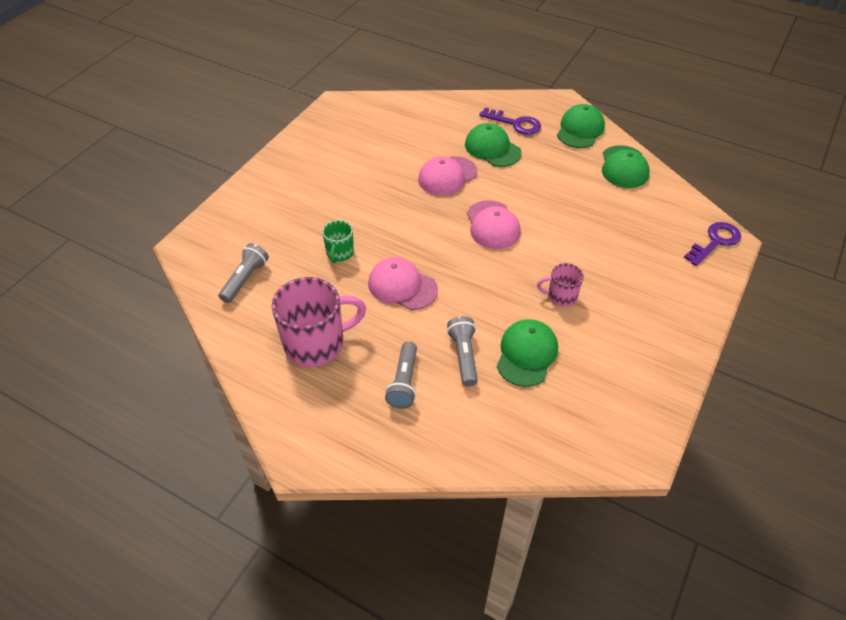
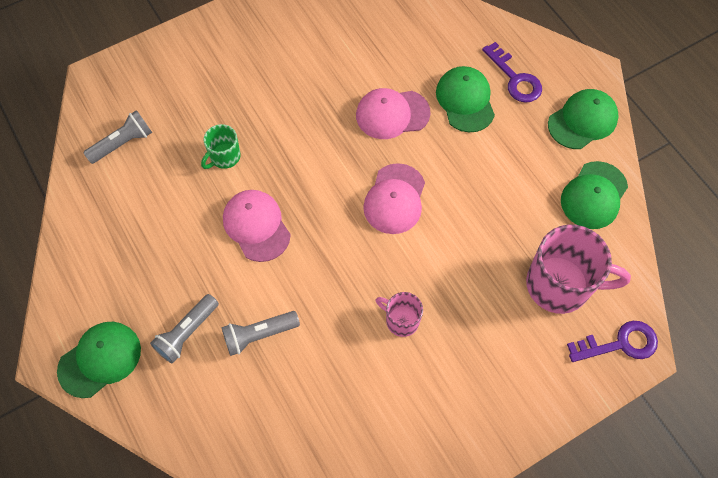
camera: 30 degrees right, 15 degrees up
(316, 343) = (139, 248): pink mug -> pink mug (560, 285)
(463, 356) = (259, 335): grey flashlight -> grey flashlight turned 135 degrees counterclockwise
(526, 354) = (319, 367): green cap -> green cap (100, 359)

